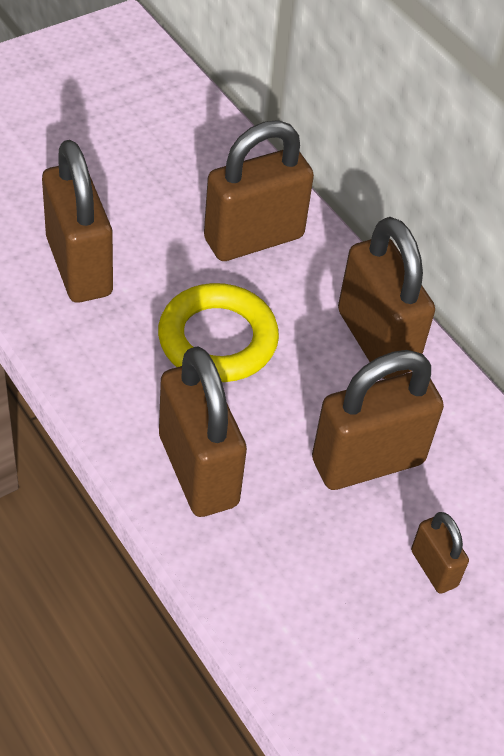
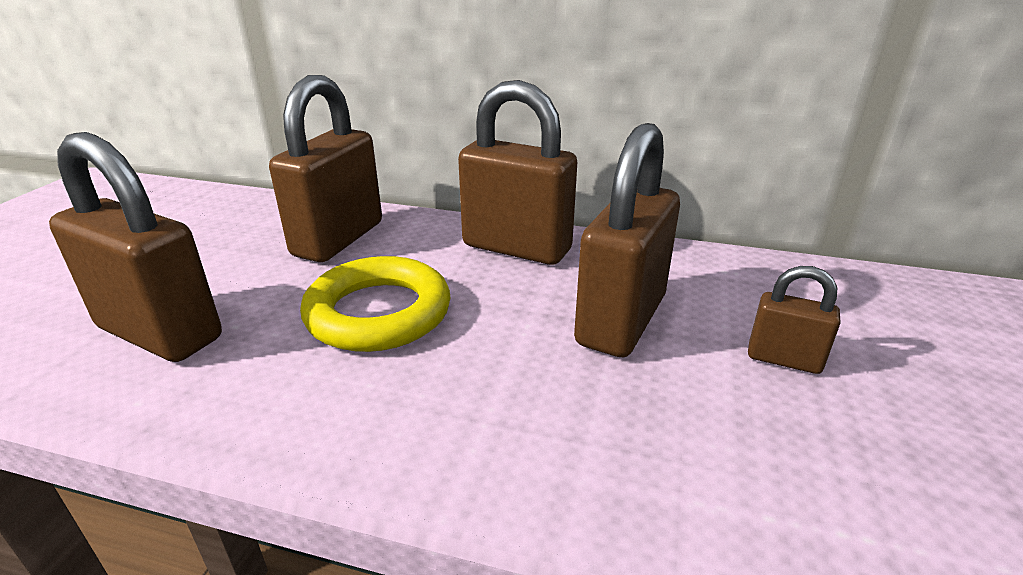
camera: 35 degrees left, 20 degrees down
(198, 470) = (481, 426): brown padlock -> none

